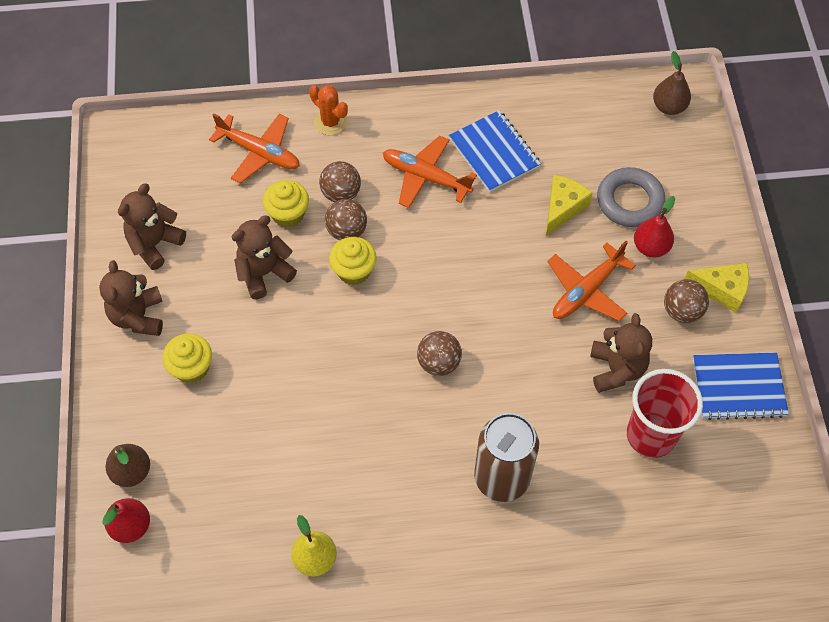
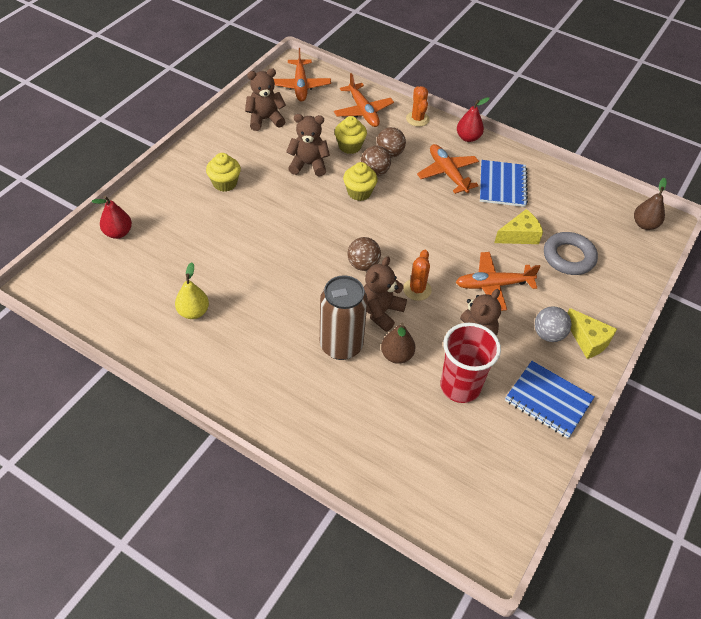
camera: 35 degrees right, 10 degrees down
(132, 471) = (145, 209): brown pear -> brown pear (397, 355)
(138, 316) = (222, 145): brown teddy bear -> brown teddy bear (381, 312)
(151, 164) = (300, 86): none -> orange plane
(518, 352) = (417, 289): none -> orange cactus
(650, 247) = (559, 288): red pear -> red pear (468, 138)
(682, 311) = (548, 334): brown ball -> grey ball

